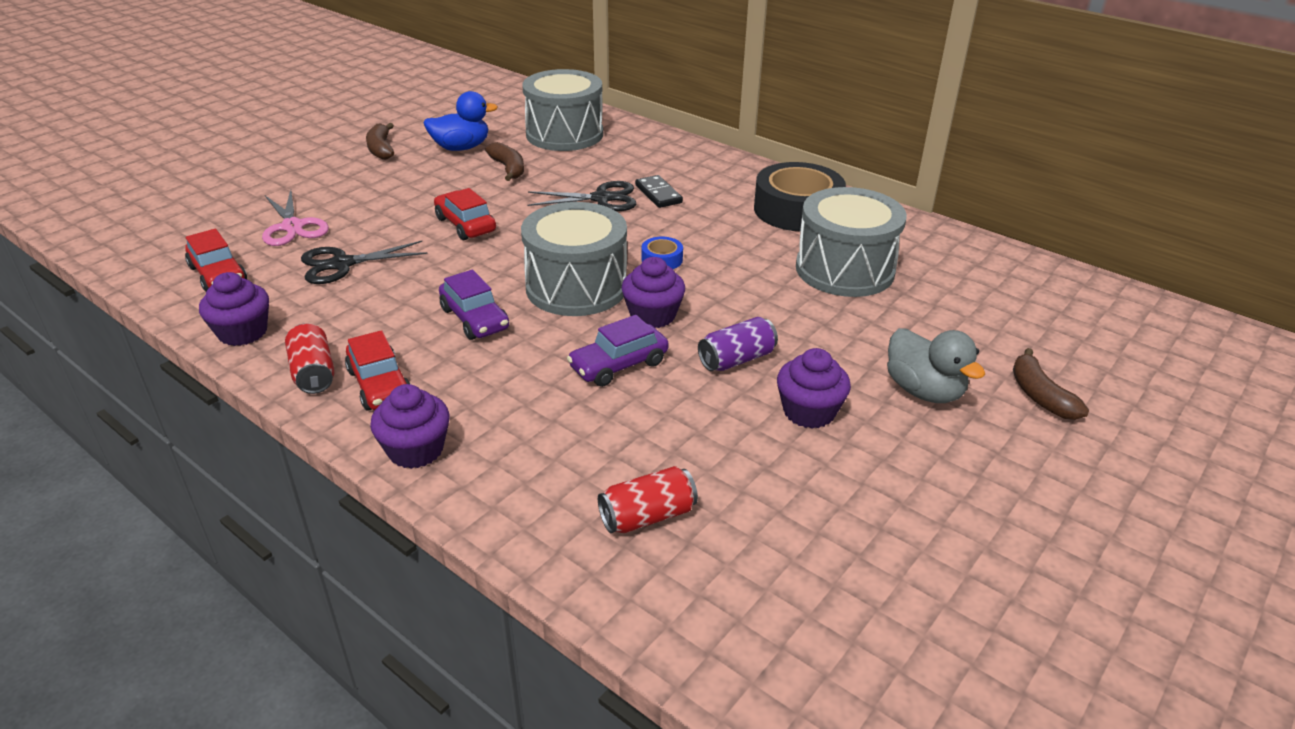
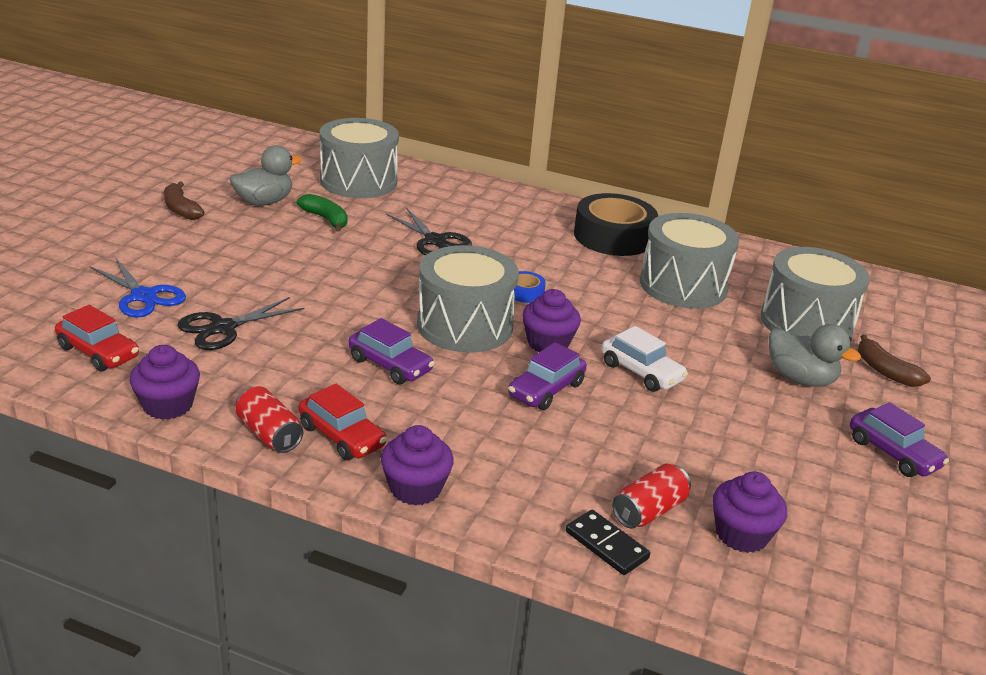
camera: 20 degrees left, 5 degrees down
(292, 227) = (143, 296): pink scissors -> blue scissors
(461, 148) = (264, 202): blue duck -> grey duck
(465, 225) = (321, 278): red car -> none
(508, 168) = (326, 219): brown banana -> green banana
(602, 198) = (435, 241): black scissors -> black scissors turned 75 degrees clockwise
(658, 194) = (483, 232): black domino -> black domino (606, 545)
(736, 359) = (641, 372): purple can -> white car
(809, 412) = (724, 408): purple cupcake -> purple cupcake (741, 534)
(970, 327) = (806, 323): none -> grey drum
(992, 496) = (893, 453): none -> purple car

